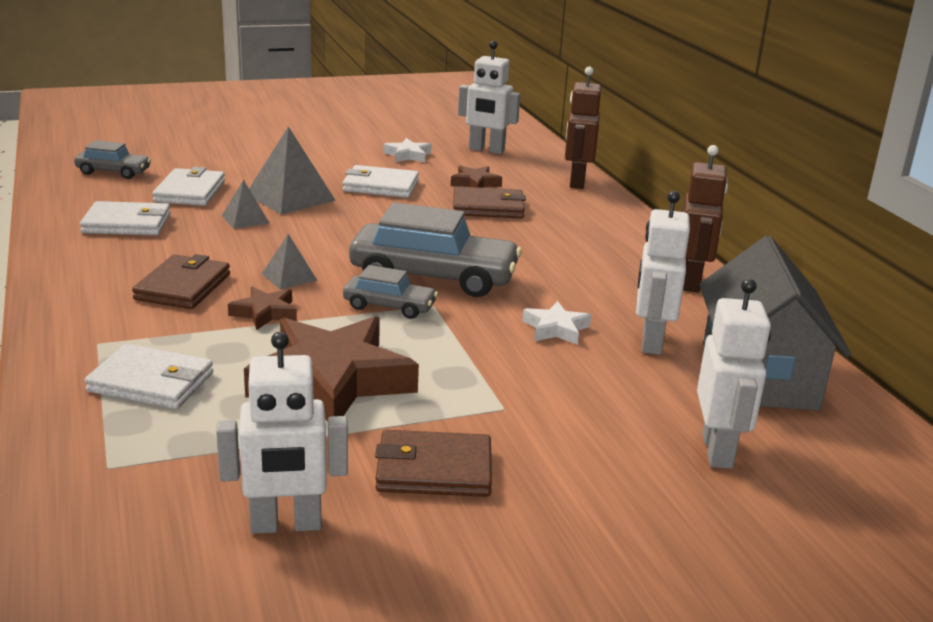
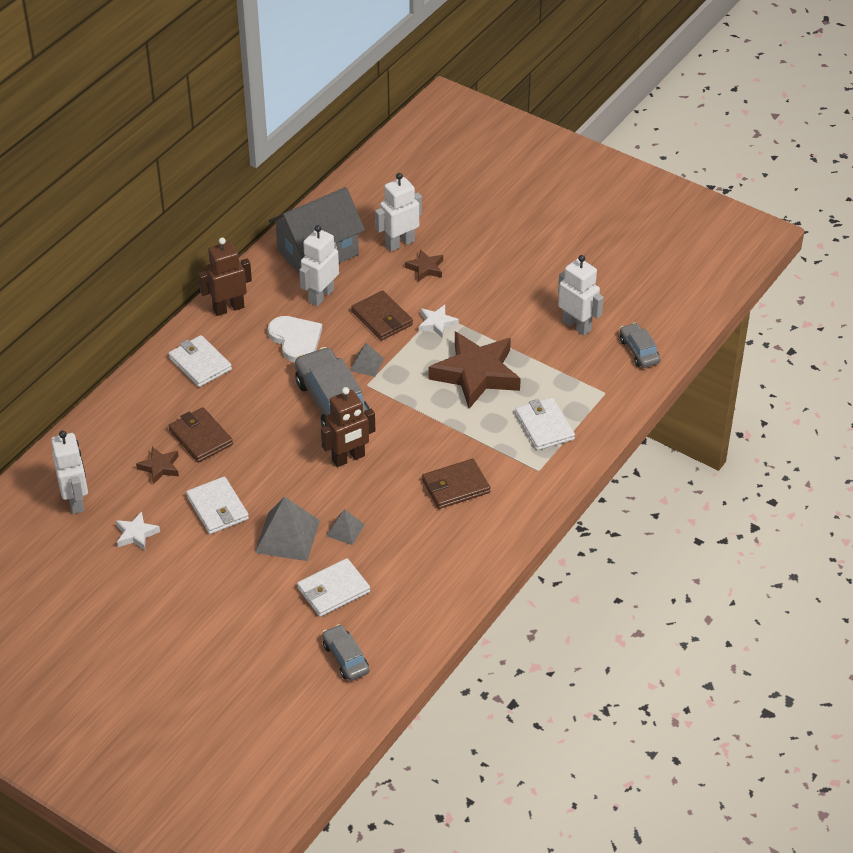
camera: 125 degrees left, 20 degrees up
(127, 223) = (412, 576): white wallet -> white wallet (200, 364)
(265, 313) = (445, 436): brown star -> brown star (425, 268)
(289, 277) = (397, 456): grey pyramid -> grey pyramid (366, 364)
(389, 306) = (386, 399): grey car -> grey car (639, 351)
(434, 469) = (502, 309): brown wallet -> brown wallet (382, 318)
(555, 329) = (343, 331): white star -> white star (437, 323)
(576, 182) = (102, 421): brown robot -> brown robot (348, 458)
(579, 297) = (295, 339): none -> white heart
(651, 342) = (321, 296): white robot -> white robot turned 150 degrees clockwise

